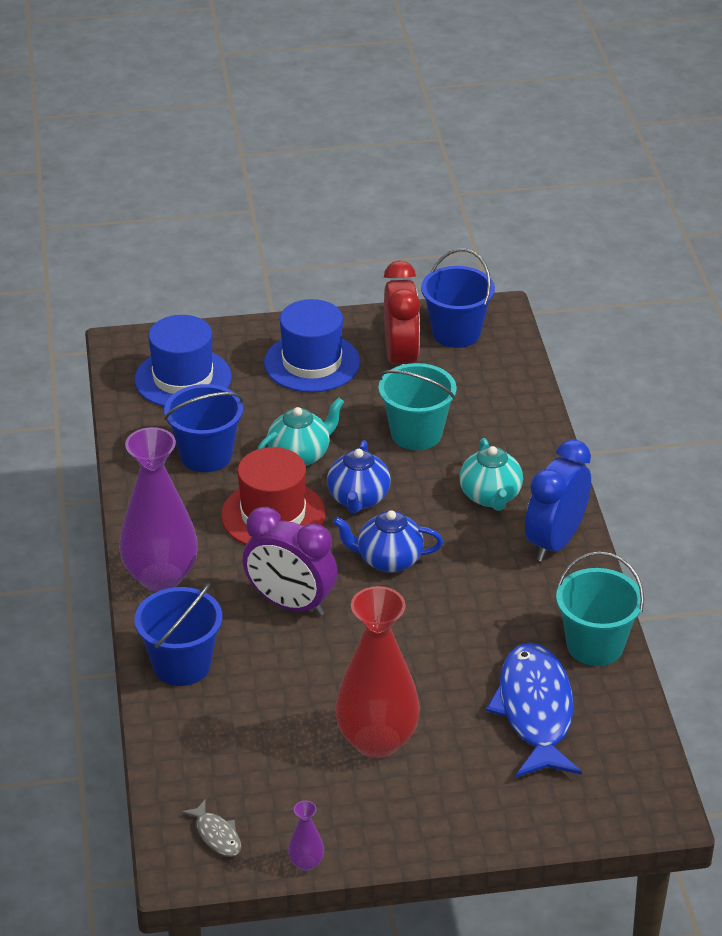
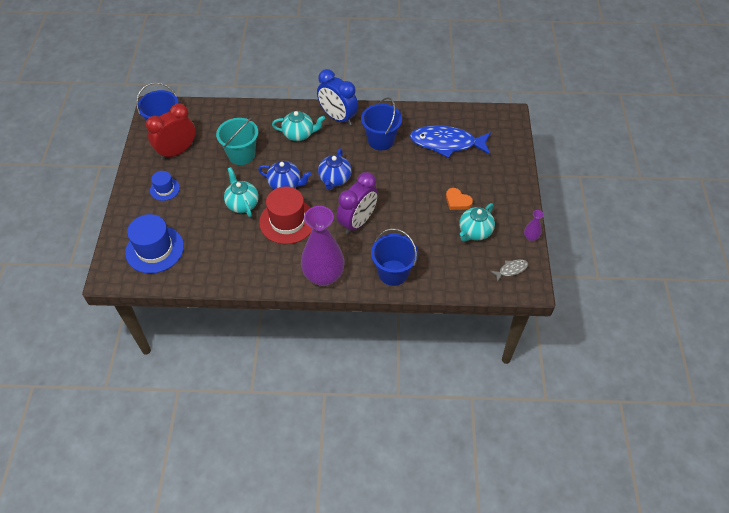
camera: 80 degrees left, 15 degrees up
(206, 455) = (228, 245): blue bucket -> blue bucket (381, 140)
(301, 773) = (474, 232): none -> turquoise teapot
(312, 363) = (165, 189): blue hat -> blue hat, size x0.54
(377, 741) = (457, 201): red vase -> orange heart
(401, 358) = (177, 151): red clock -> red clock turned 45 degrees counterclockwise
(595, 645) = (409, 116): turquoise bucket -> none

